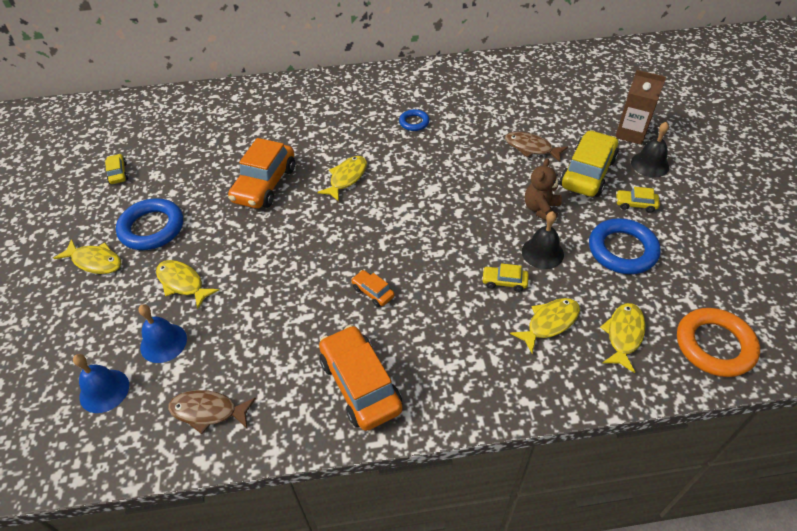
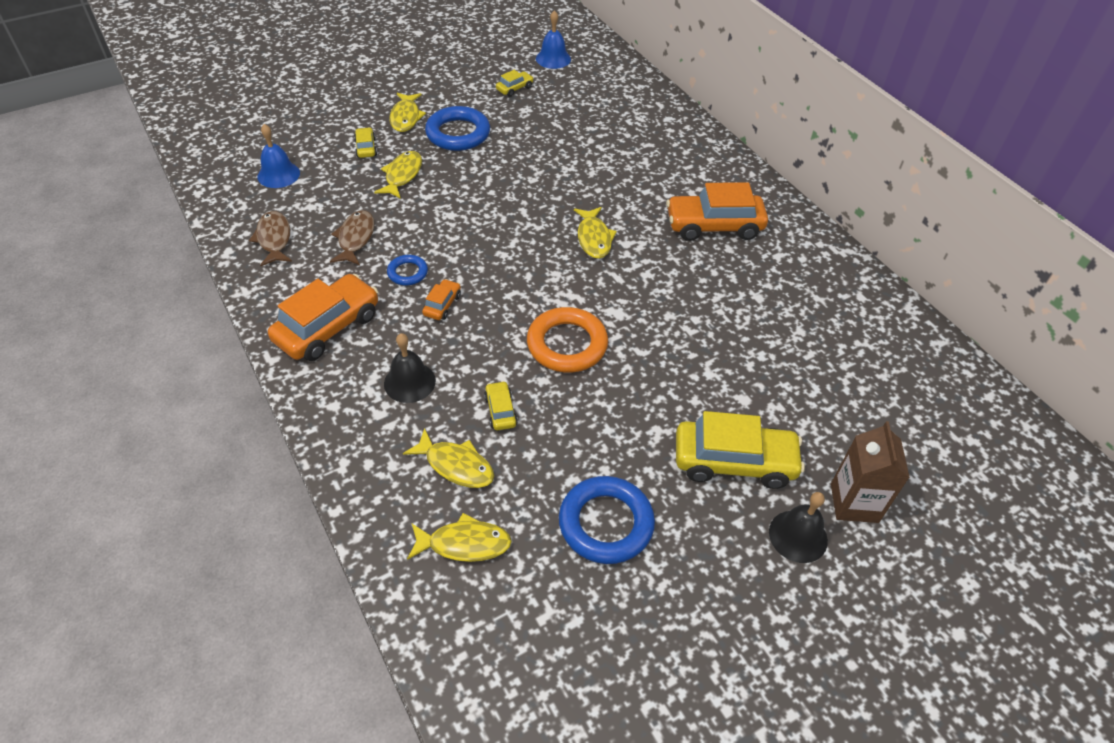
camera: 65 degrees right, 0 degrees up
(163, 343) = (334, 188): blue bell -> blue bell (553, 59)
(265, 184) = (551, 183): orange car -> orange car (714, 226)
(346, 178) = (594, 238): yellow fish -> yellow fish turned 75 degrees clockwise
(414, 122) = (721, 267): blue ring -> blue ring (407, 273)
(531, 148) = (746, 391): brown fish -> brown fish (355, 238)
(541, 209) = (636, 423): brown teddy bear -> none
(542, 252) = (562, 438): black bell -> black bell (409, 382)
(635, 204) = (701, 528): yellow car -> yellow car (366, 148)
(714, 345) = (482, 651): orange ring -> orange ring (567, 344)

